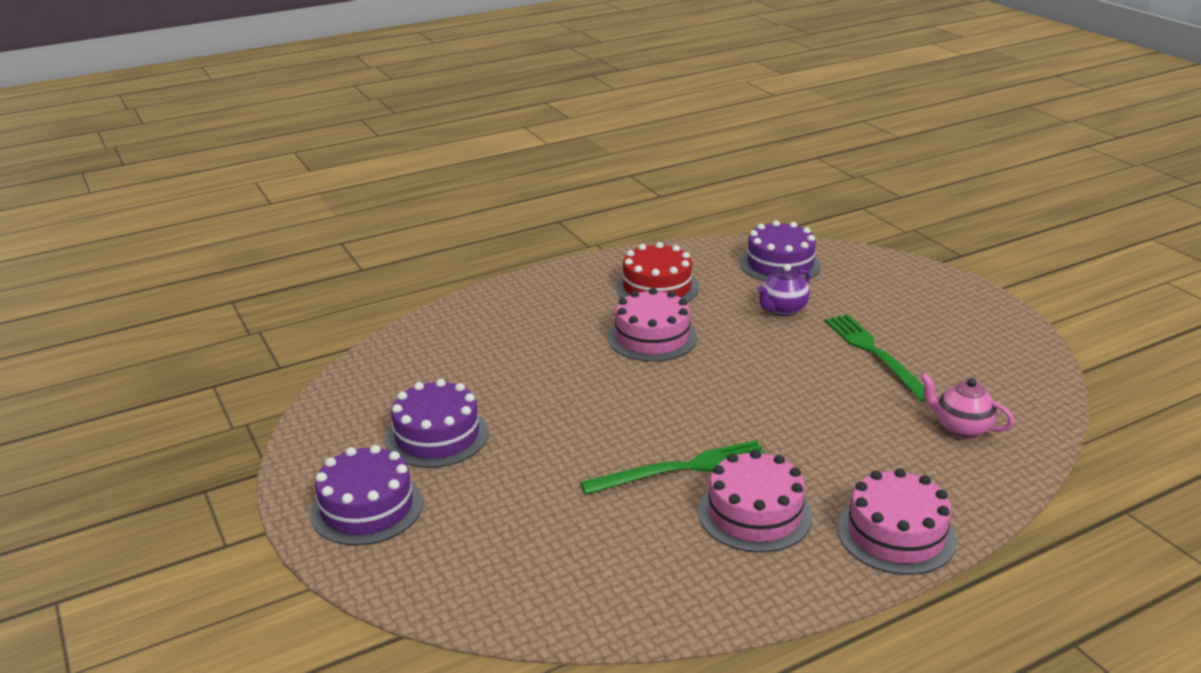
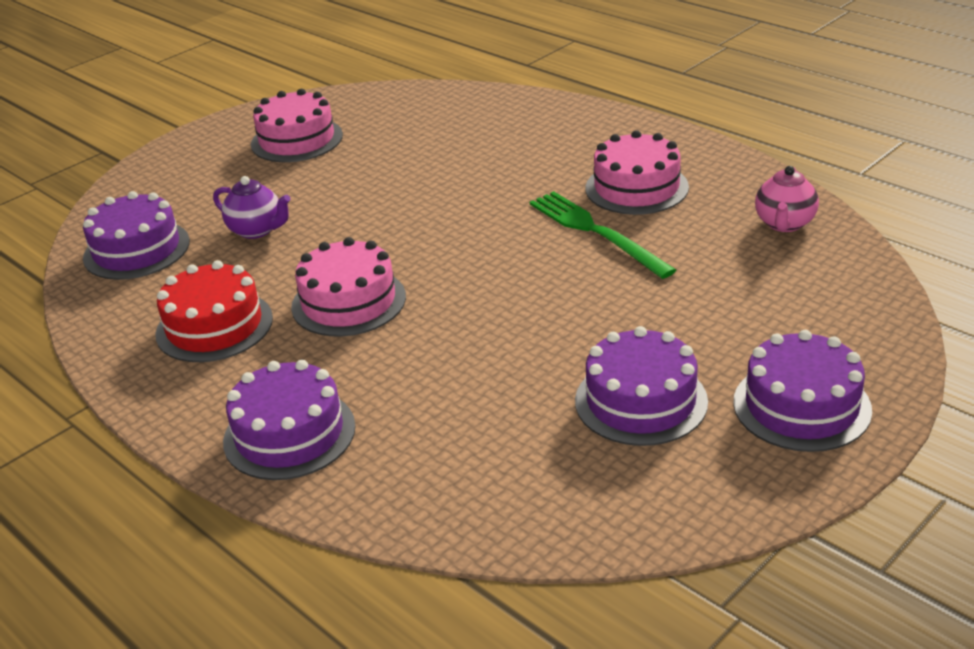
camera: 105 degrees left, 5 degrees up
(519, 305) = (289, 434): none -> purple cake
(874, 354) = (340, 169): green fork -> none
(896, 534) = (618, 131): pink cake -> pink cake (297, 140)
(961, 428) = (453, 121): pink teapot -> pink teapot (784, 224)

